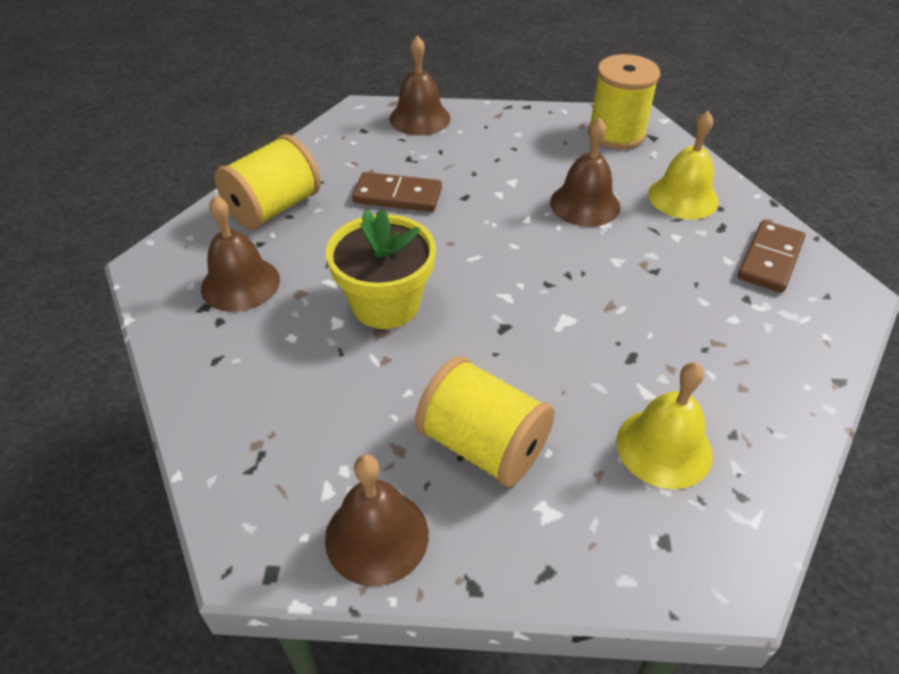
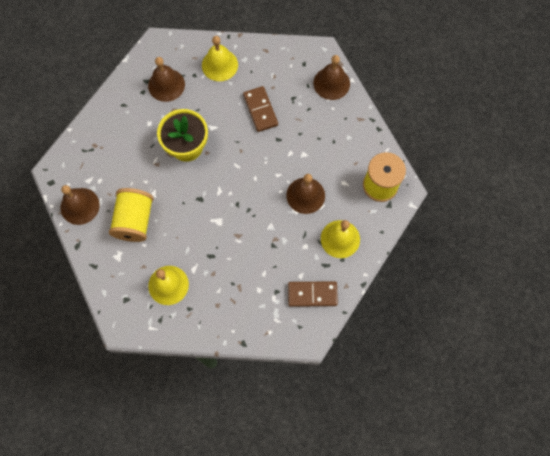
camera: 60 degrees right, 25 degrees up
(274, 208) = (219, 65): yellow spool -> yellow bell

